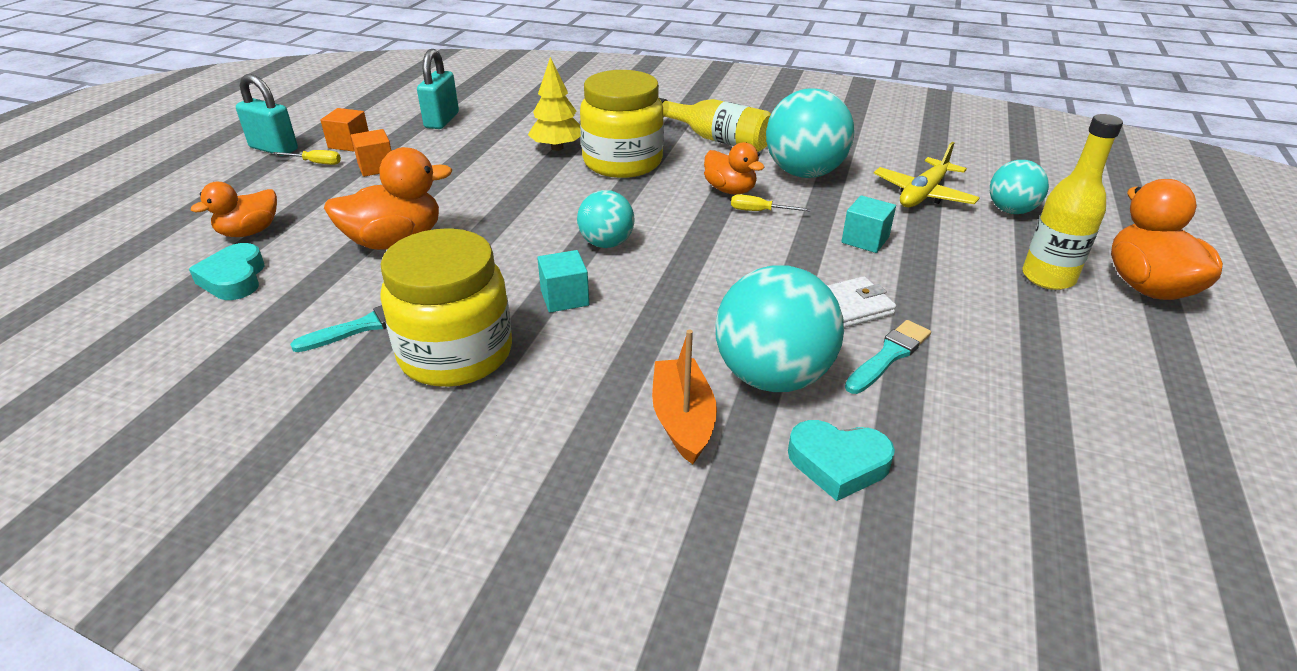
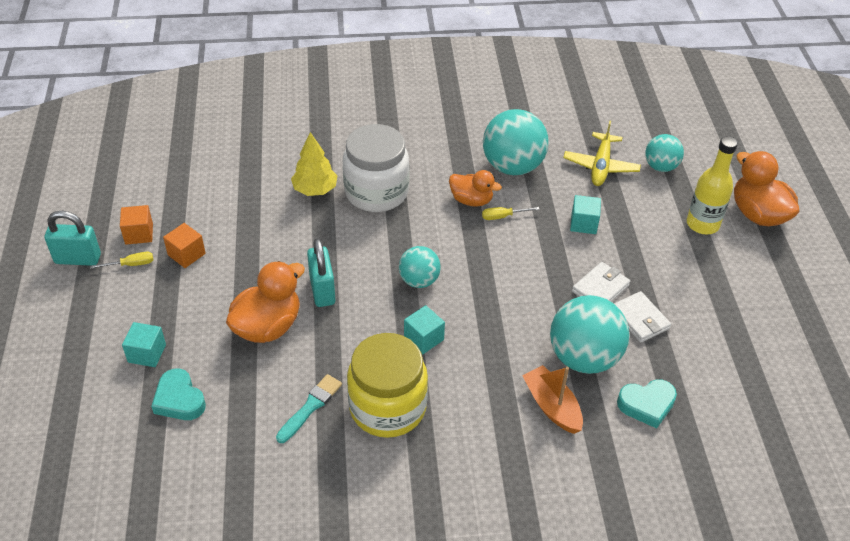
camera: 25 degrees left, 10 degrees up
(249, 232) = (147, 353): orange duck -> turquoise cube
(442, 120) = (195, 183): turquoise padlock -> turquoise padlock (322, 290)
(622, 162) = (376, 192): yellow jar -> white jar
(717, 139) = (431, 145): yellow bottle -> none
(889, 355) = (640, 319): turquoise brush -> white wallet

